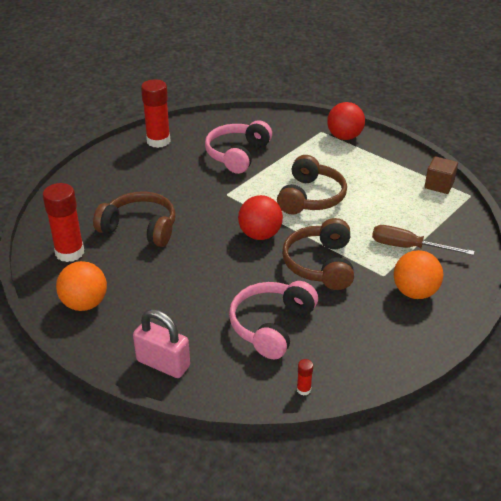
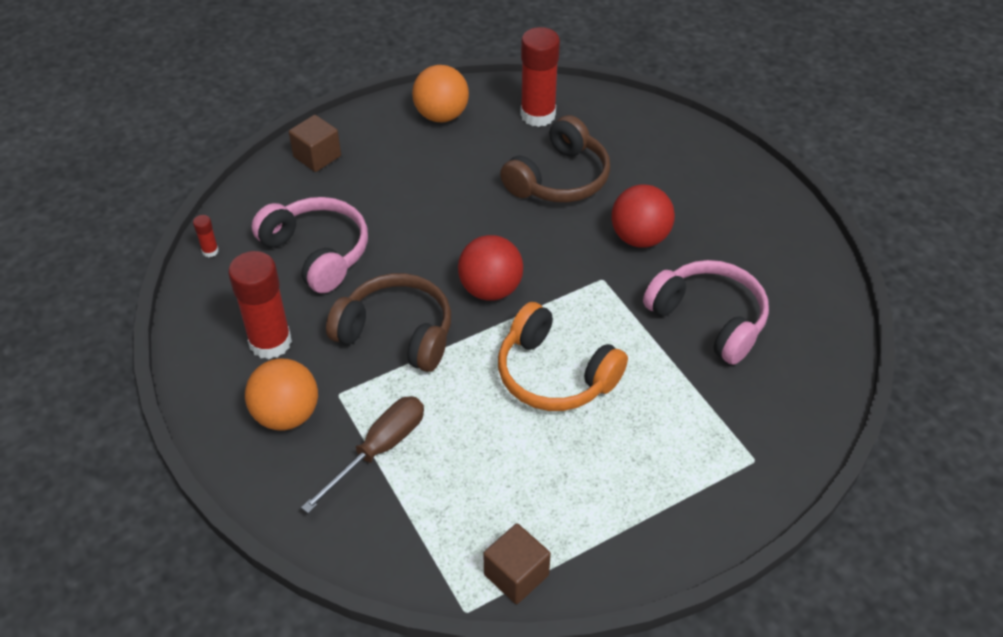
camera: 110 degrees right, 10 degrees up
(158, 141) = (778, 235): red glue stick -> red glue stick (270, 342)
(163, 363) = (317, 156): pink padlock -> brown cube
(310, 197) = (554, 374): brown headphones -> orange headphones
(344, 137) = (725, 490): red ball -> red ball (639, 238)

